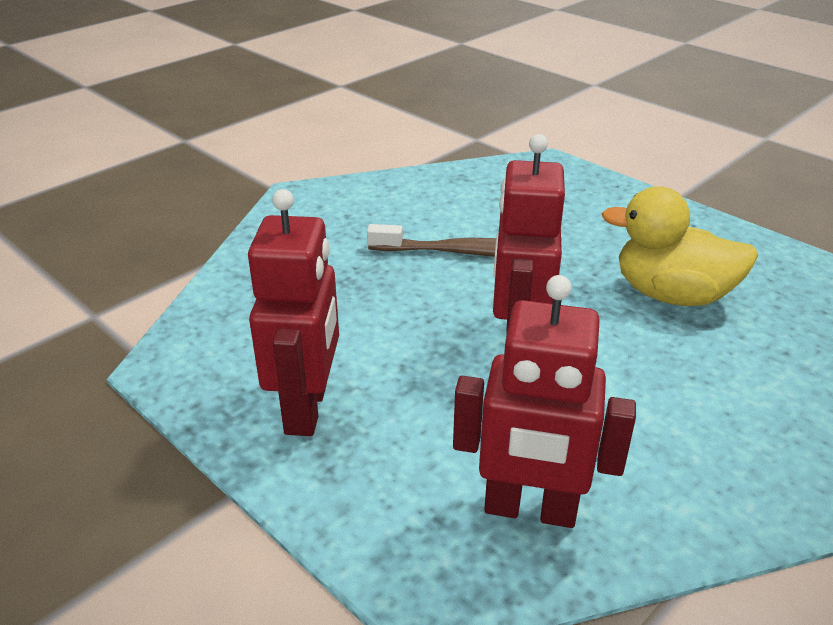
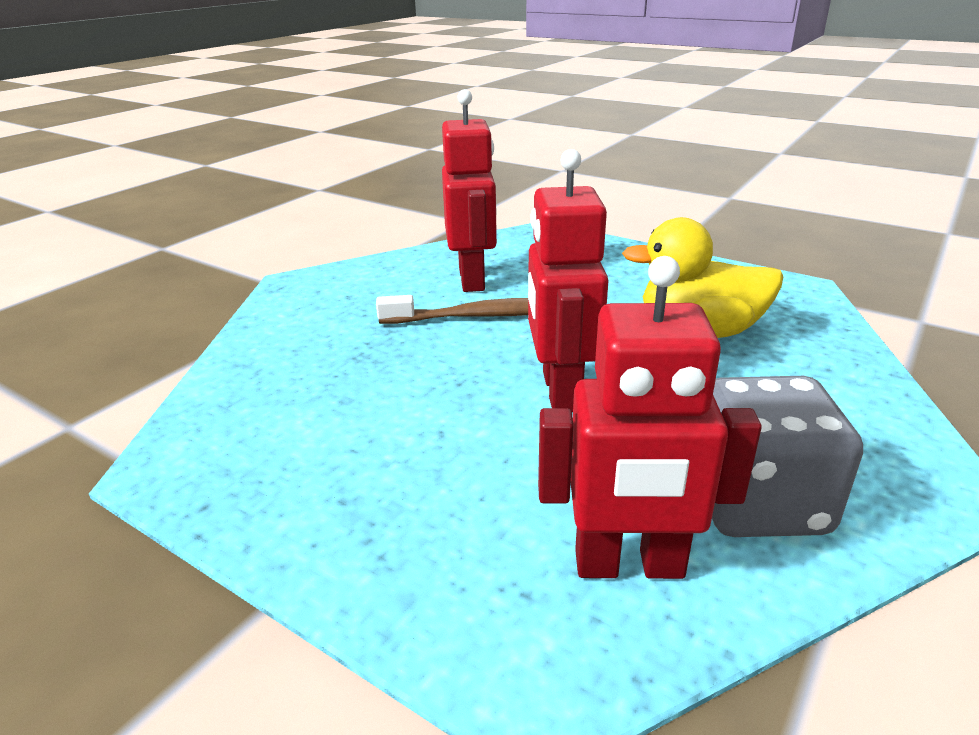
camera: 10 degrees left, 5 degrees down
(307, 408) = (343, 491): red robot -> red robot (472, 279)
(662, 473) = (757, 502): none -> grey dice

